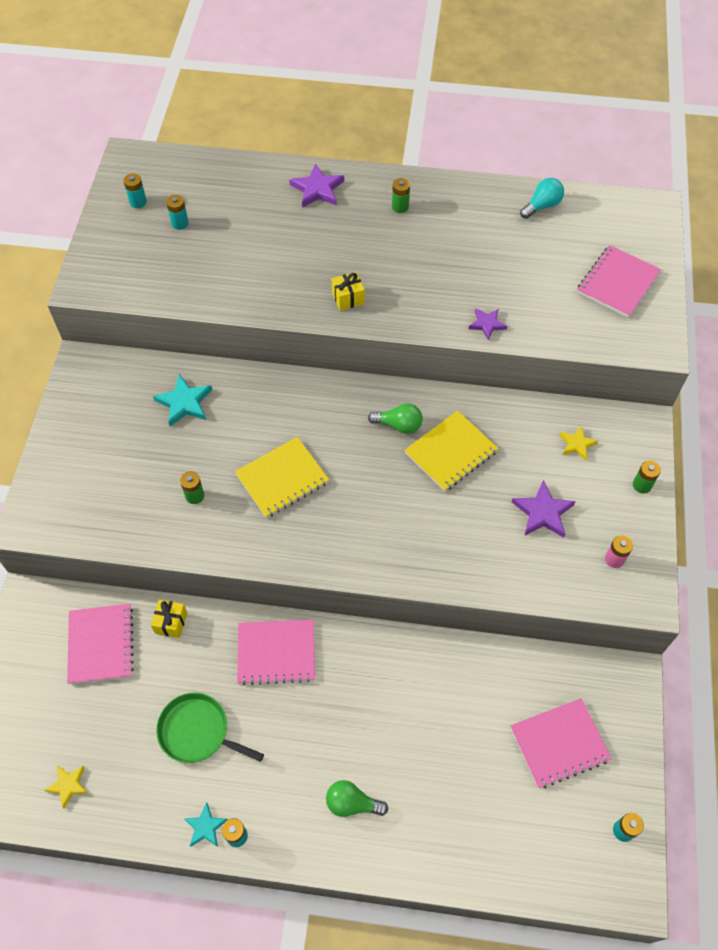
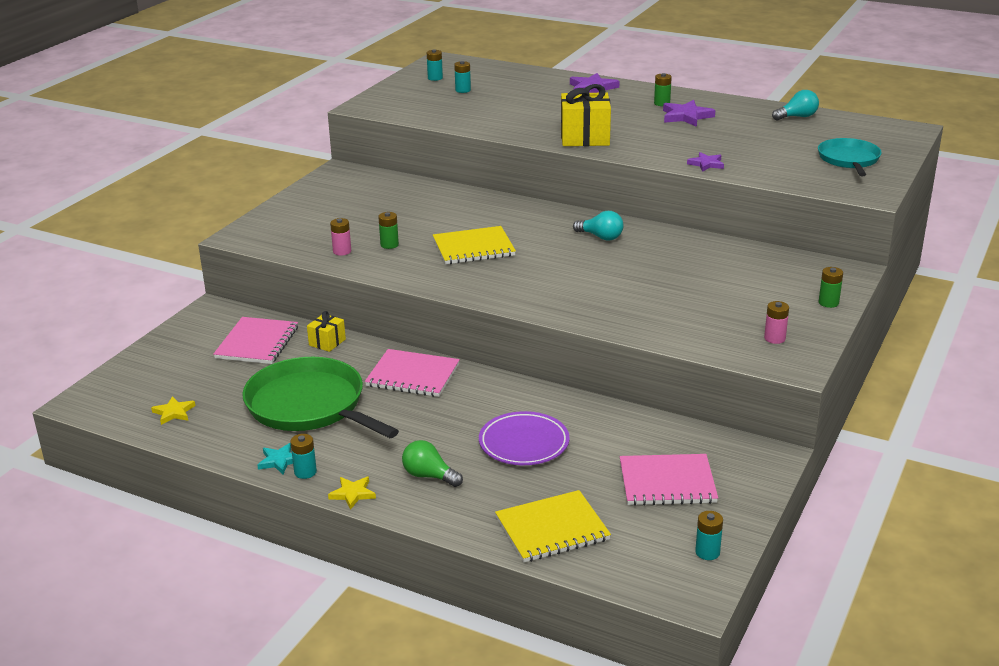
camera: 20 degrees right, 30 degrees down
(150, 521) = (342, 251): none -> pink battery
(184, 402) = (413, 200): turquoise star -> none
(197, 731) = (309, 406): green pan -> green pan, size x1.67
(348, 298) = (585, 138): yellow gift -> yellow gift, size x1.89
(398, 425) = (601, 237): green light bulb -> turquoise light bulb
(417, 726) = (524, 443): none -> purple plate
(451, 452) = (642, 257): yellow notebook -> yellow notebook (552, 529)
(543, 512) = (715, 302): purple star -> purple star (686, 116)
(577, 444) = (772, 271): yellow star -> yellow star (352, 494)
(617, 283) = (849, 160): pink notebook -> turquoise pan

